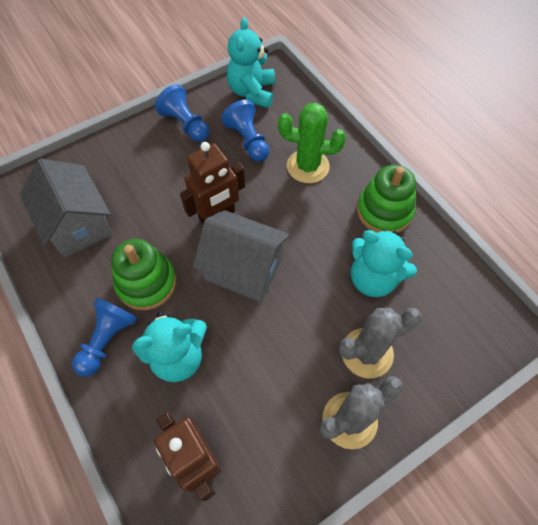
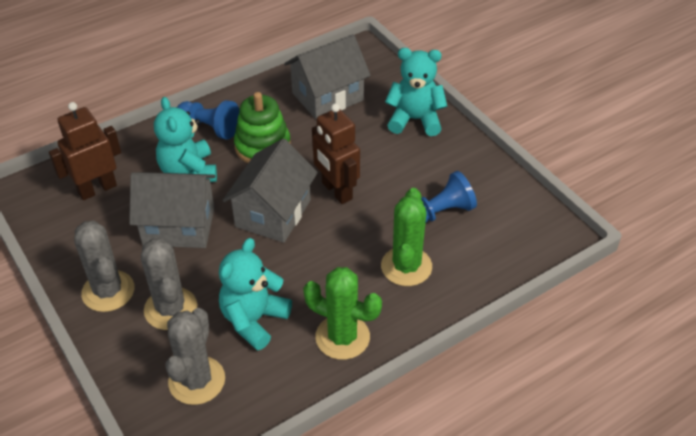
camera: 90 degrees right, 15 degrees down
(185, 124) = (459, 160): blue pawn -> none
(252, 92) = (518, 215): turquoise teddy bear -> turquoise teddy bear (415, 120)
(259, 357) = (179, 226): none -> grey house
(384, 211) = (342, 337): green stacking toy -> green cactus
(443, 320) = (197, 380): none -> grey cactus

